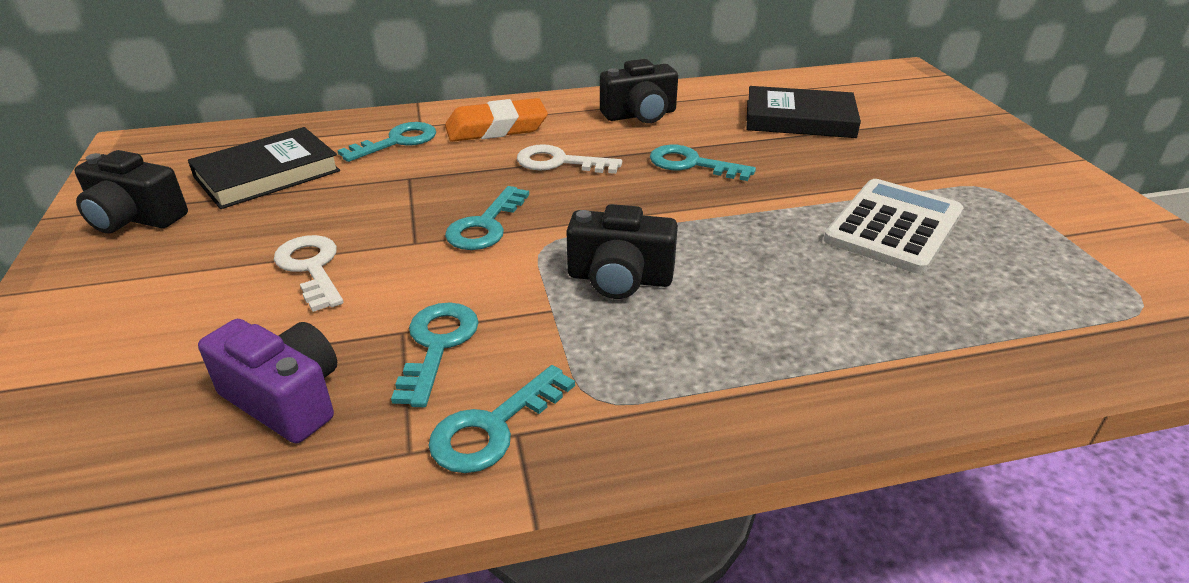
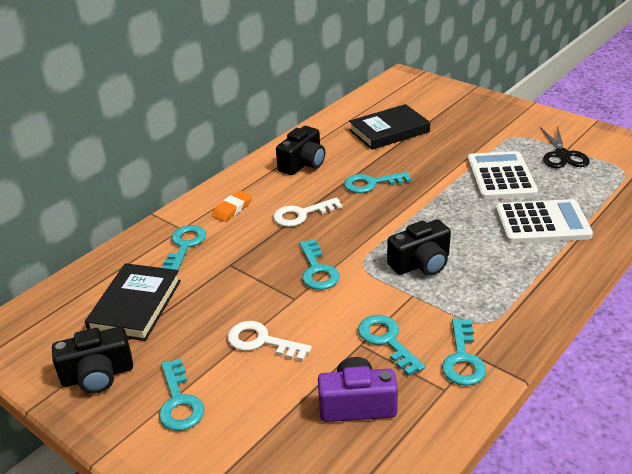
camera: 35 degrees left, 0 degrees up
(146, 283) = (179, 401): none -> turquoise key
(496, 128) = (232, 209): orange eraser -> orange eraser, size x0.60
(880, 313) = (542, 223): none -> white calculator
(1044, 240) = (562, 155): none -> black scissors

